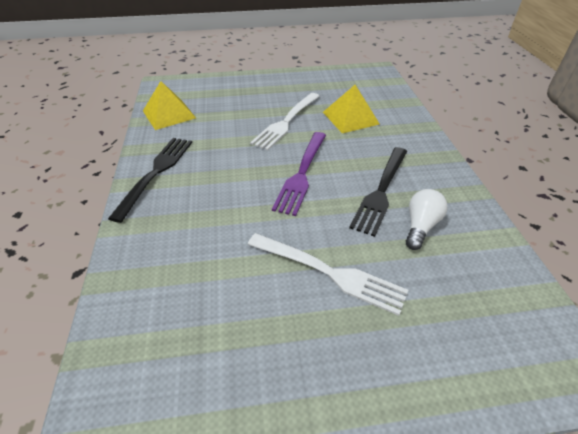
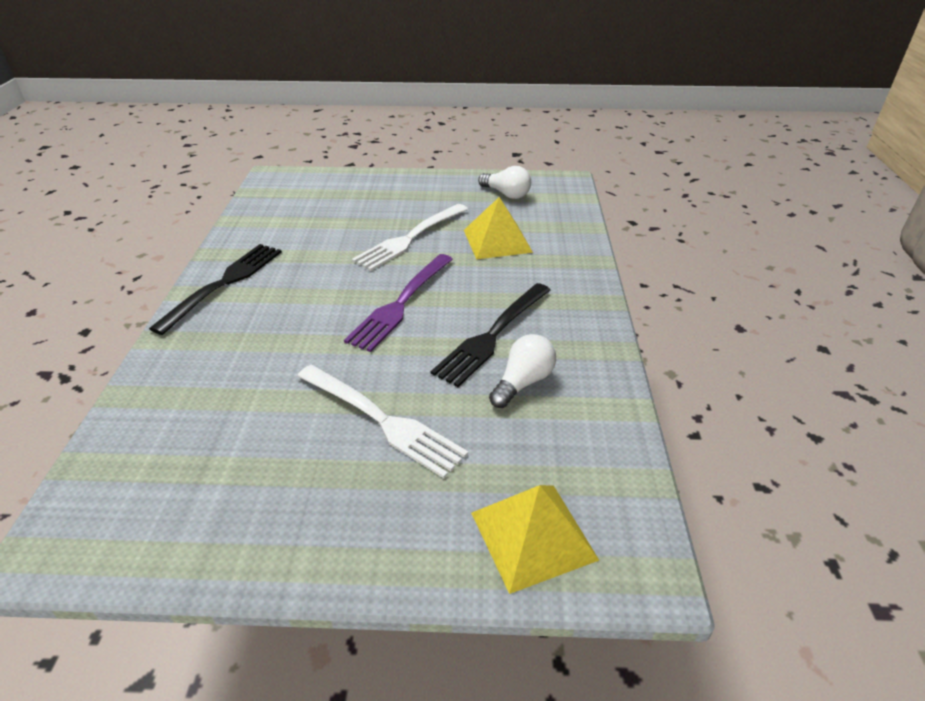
camera: 10 degrees right, 5 degrees down
(169, 114) = (267, 215): yellow pyramid -> yellow pyramid (532, 535)
(341, 82) = (506, 194): none -> white light bulb

